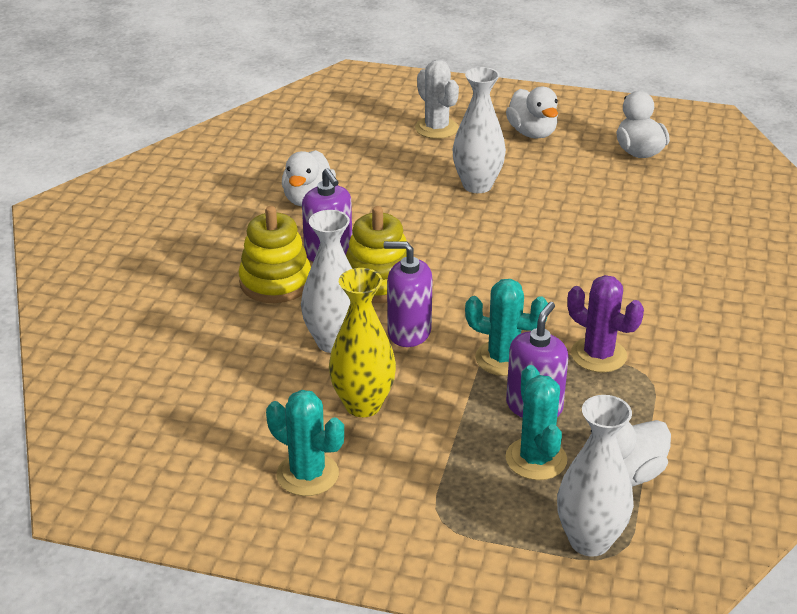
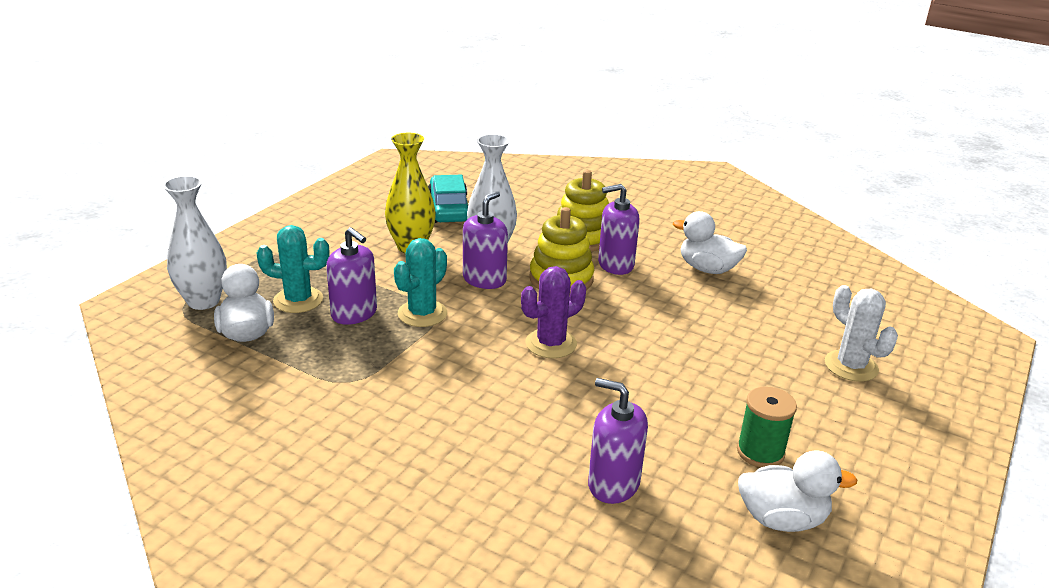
camera: 105 degrees right, 5 degrees down
(244, 399) = (449, 209): none -> turquoise car
(307, 474) = (359, 219): turquoise cactus -> none
(436, 128) = (851, 366): white cactus -> white cactus turned 75 degrees clockwise
(477, 185) = (715, 365): white vase -> none
(532, 133) = (839, 436): white duck -> none
(576, 161) = (760, 452): none -> green spool
(598, 355) = (393, 362): purple cactus -> purple cactus (551, 344)
(661, 216) = (613, 484): none -> purple soap dispenser

